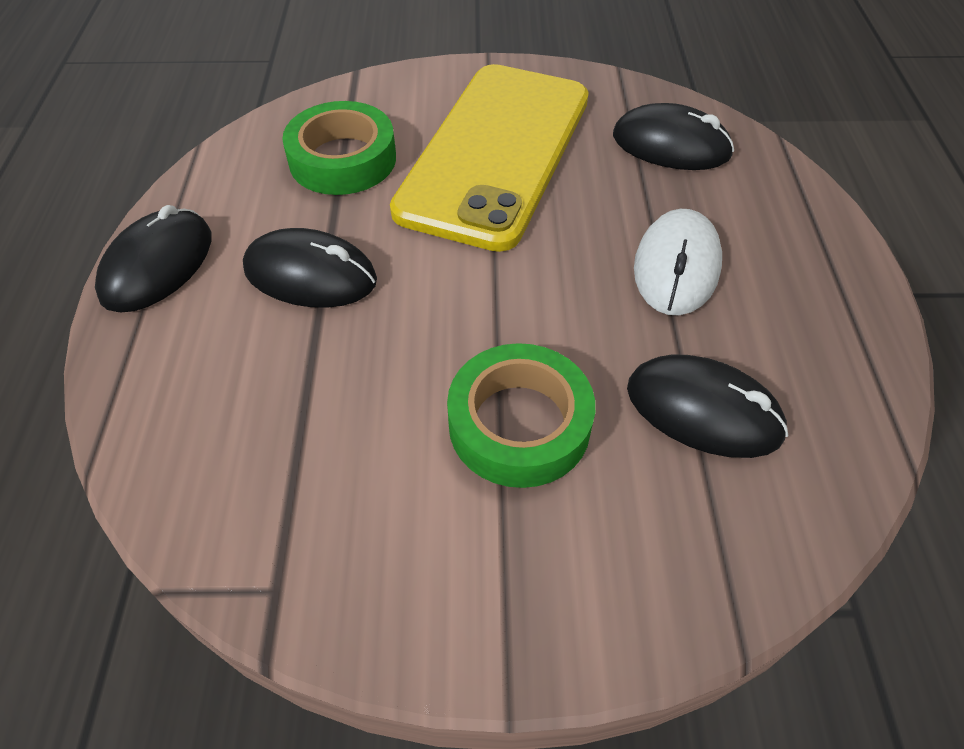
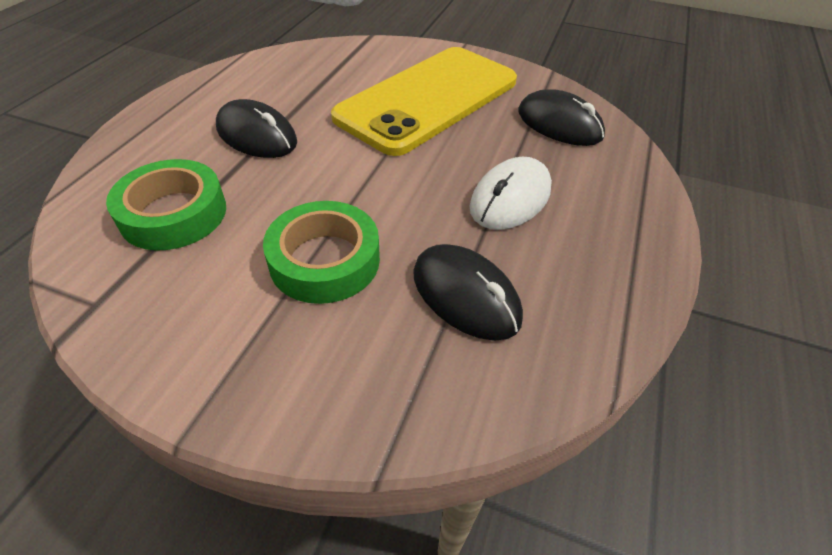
camera: 20 degrees right, 5 degrees down
(157, 265) = (172, 106): black mouse -> none
(342, 159) = (325, 79): green tape -> green tape (173, 214)

